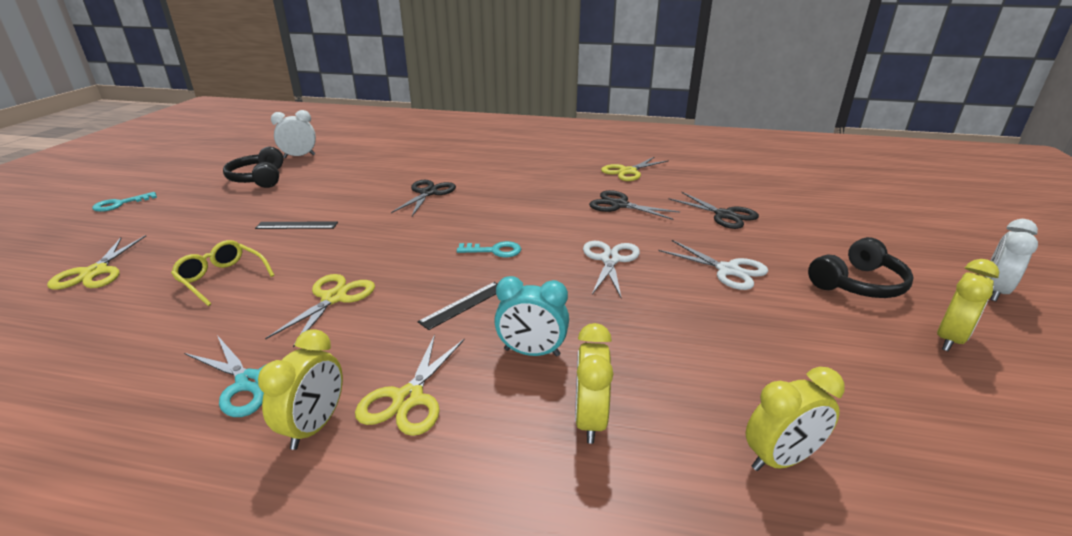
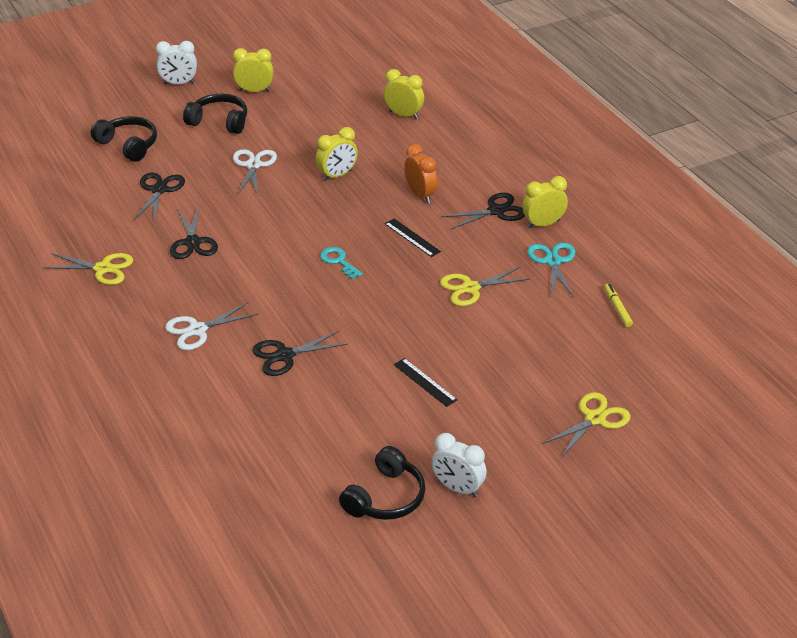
camera: 130 degrees left, 10 degrees up
(105, 378) = (617, 308): none -> yellow marker
(120, 204) = (538, 536): turquoise key -> none
(222, 279) = (519, 351): yellow glasses -> none
(299, 156) = (302, 527): white clock -> white clock (458, 488)
(408, 399) = (496, 211): yellow scissors -> black scissors
(463, 305) = (412, 237): black ruler -> black ruler turned 45 degrees clockwise
(532, 352) = (420, 195): turquoise clock -> orange clock
(590, 420) = (442, 161): yellow clock -> yellow clock (337, 175)
(610, 260) = (292, 211): white scissors -> white scissors (197, 330)
(830, 224) = (128, 145): none -> black headphones

